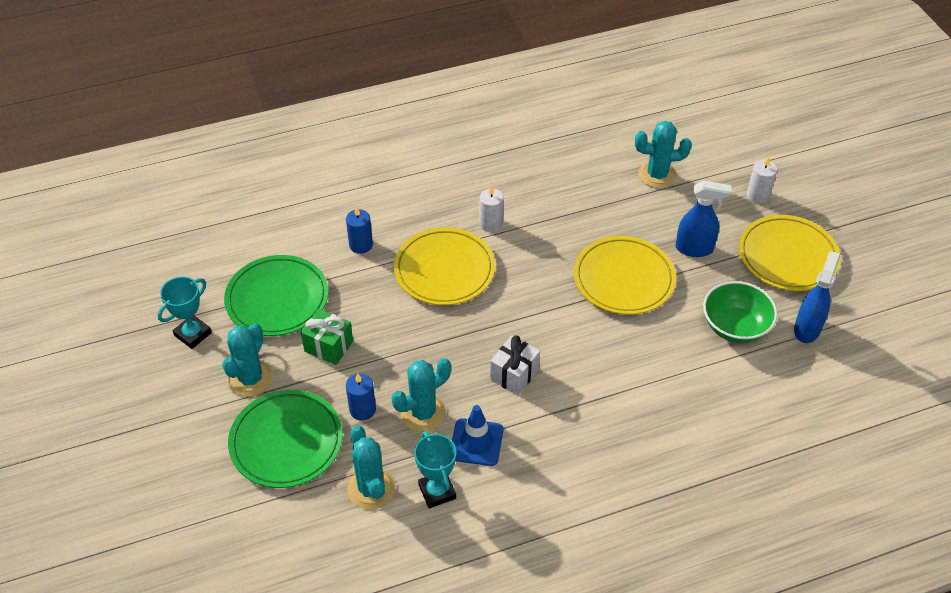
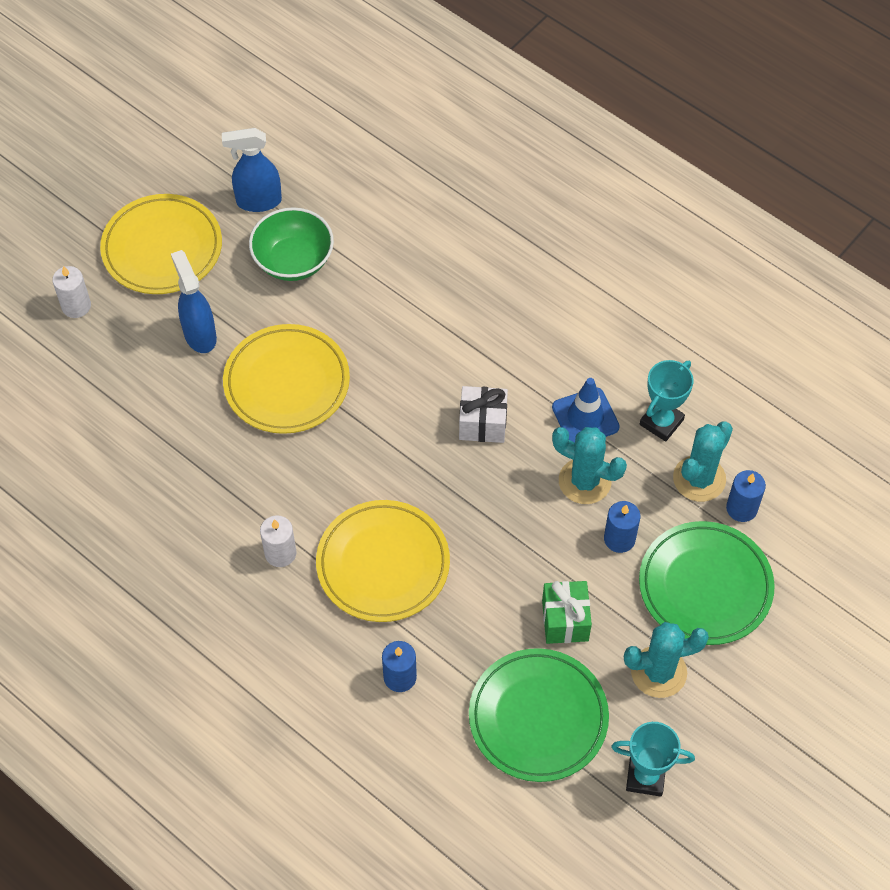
camera: 120 degrees left, 10 degrees up
(326, 503) = (741, 508): none -> blue candle
(657, 175) = (95, 417): turquoise cactus -> none

